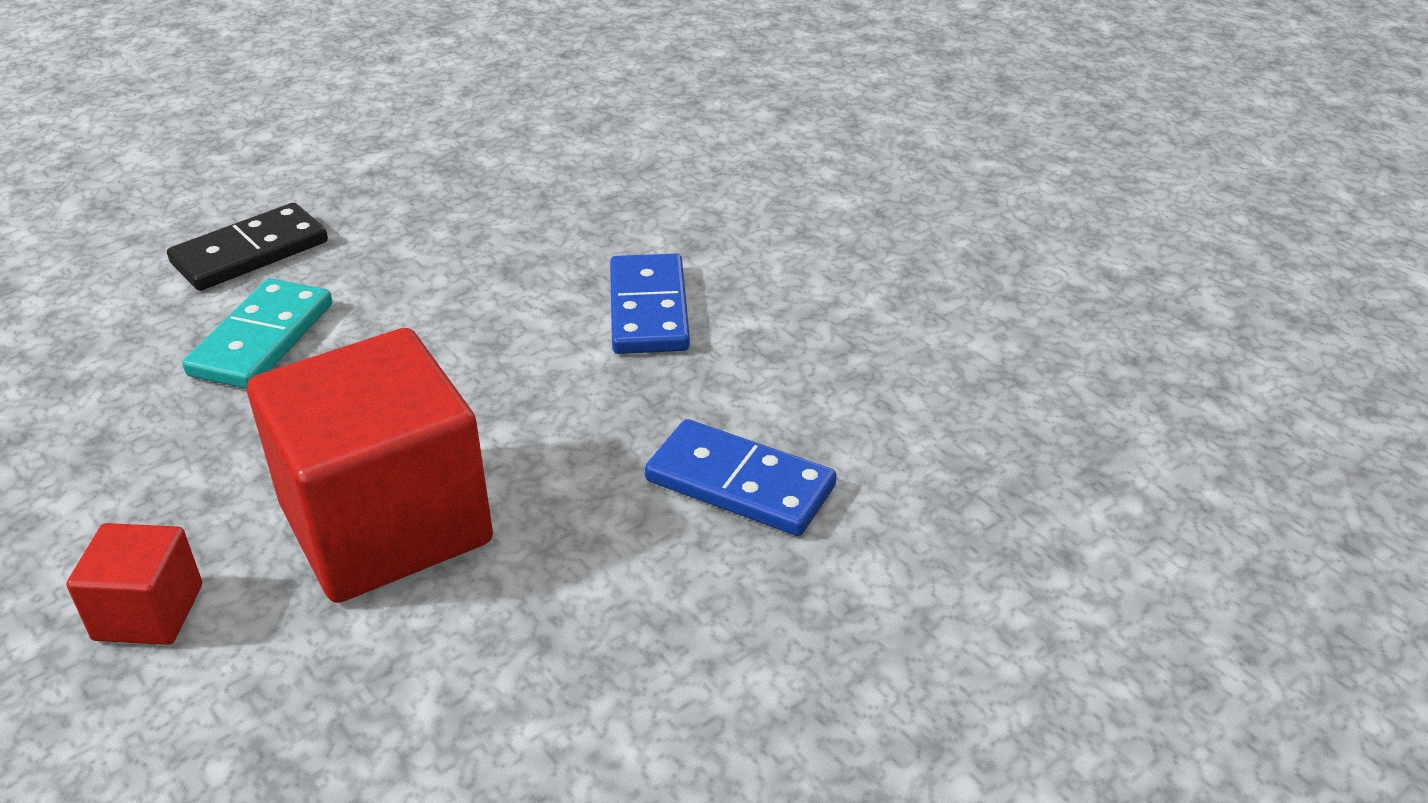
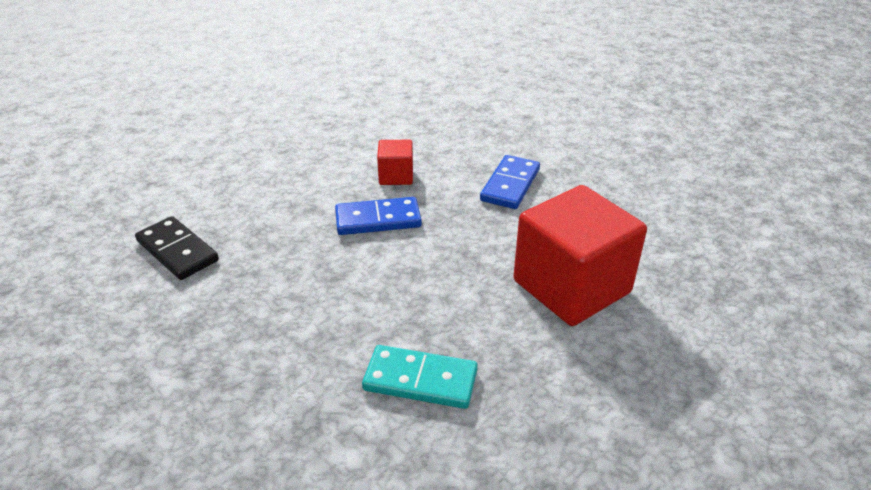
camera: 95 degrees left, 0 degrees up
(148, 612) = (664, 360): red cube -> red cube (396, 176)
(250, 253) = (307, 419): black domino -> black domino (177, 251)

